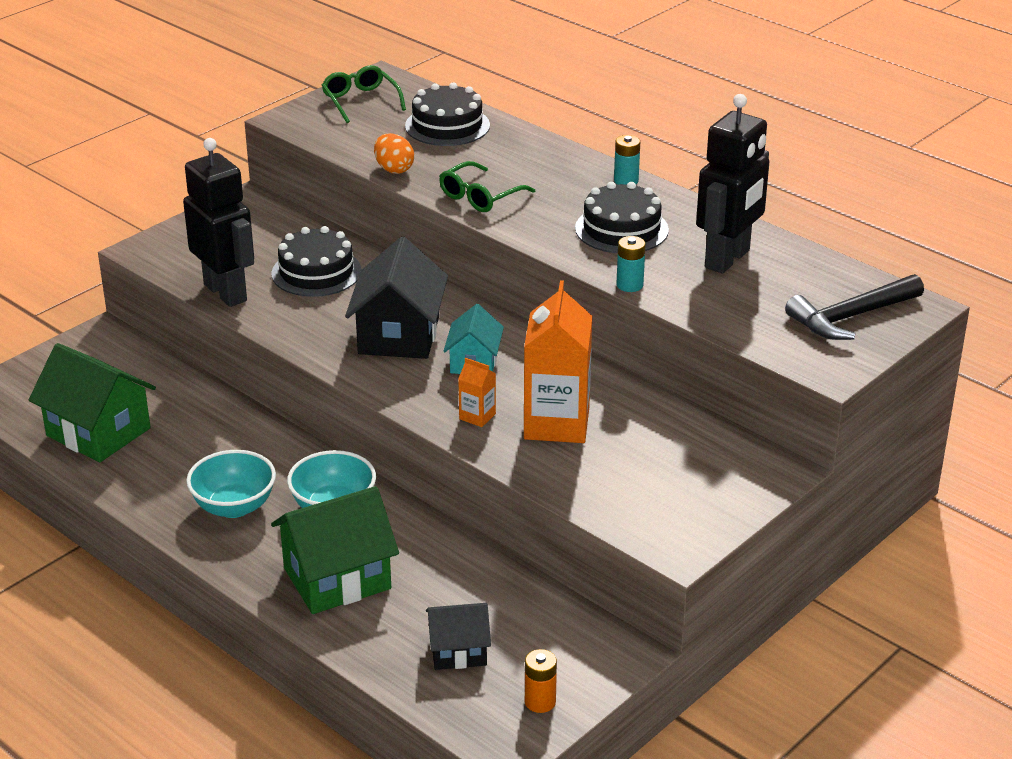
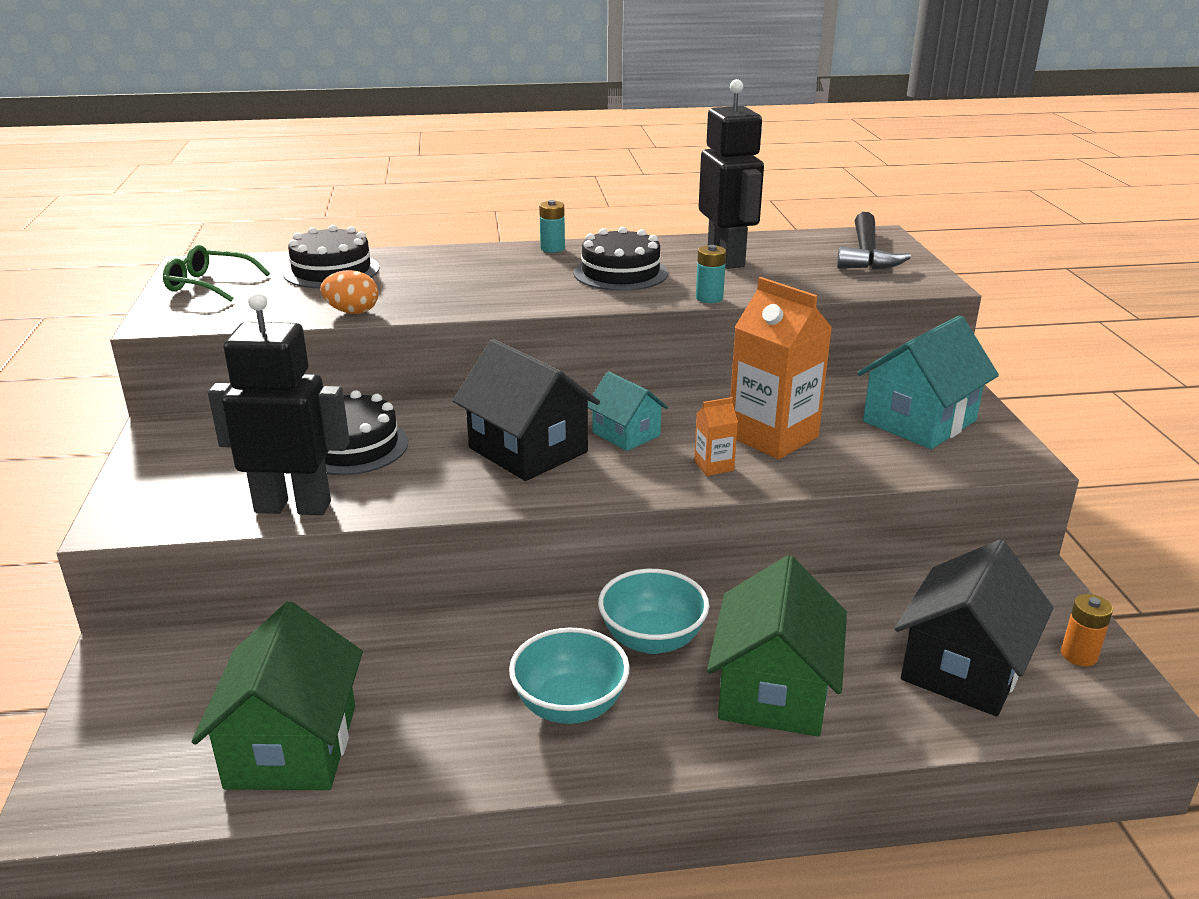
camera: 50 degrees left, 5 degrees down
(98, 432) = (292, 746): green house -> green house turned 75 degrees counterclockwise
(458, 651) = (963, 668): black house -> black house, size x1.72
(480, 196) = (470, 298): green glasses -> none
(680, 480) = (919, 421): none -> turquoise house

